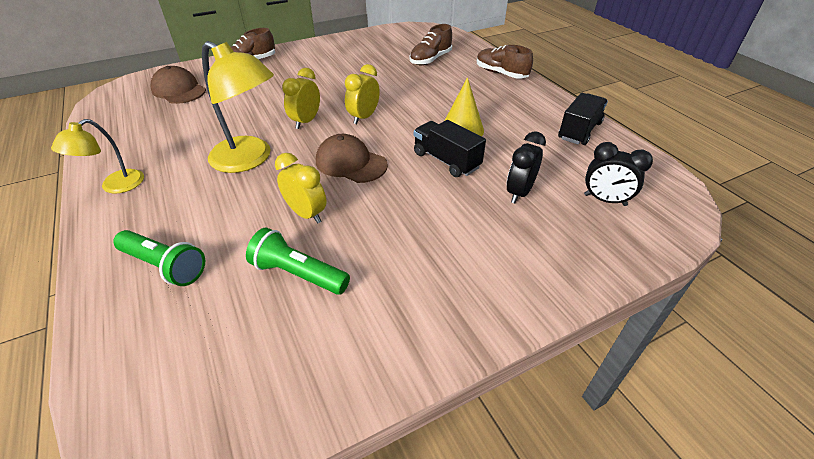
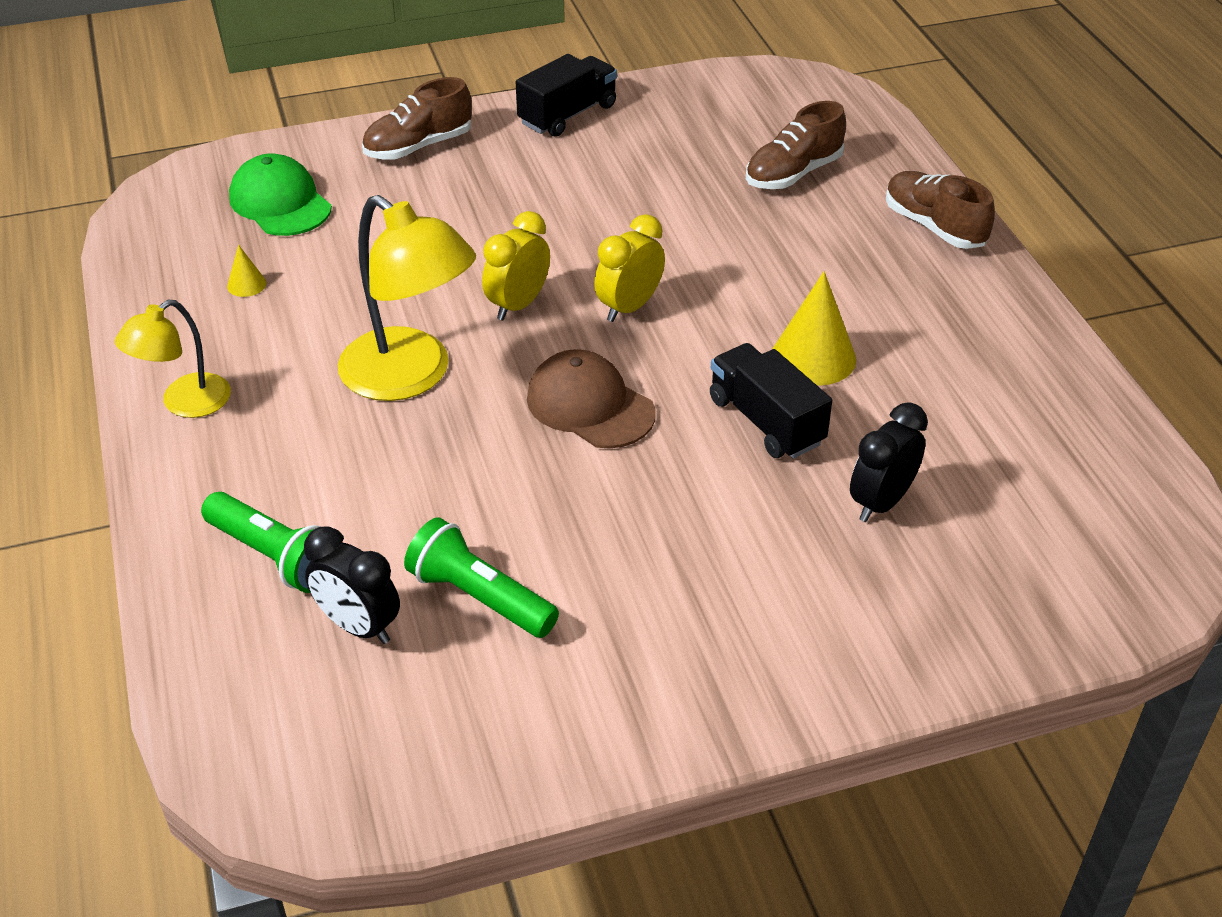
camera: 10 degrees right, 0 degrees up
(158, 126) = (246, 284): none -> yellow cone
(179, 90) = (280, 202): brown cap -> green cap
(306, 214) = (501, 496): yellow clock -> none
(579, 131) = (1045, 386): black truck -> black truck (568, 115)
(605, 200) = (1032, 536): black clock -> black clock (358, 626)

